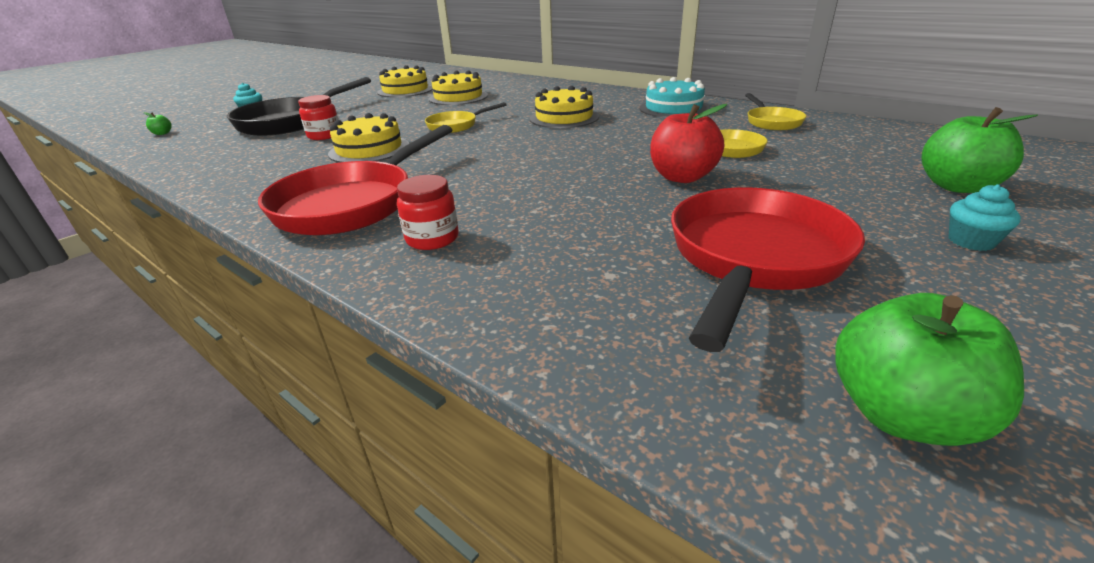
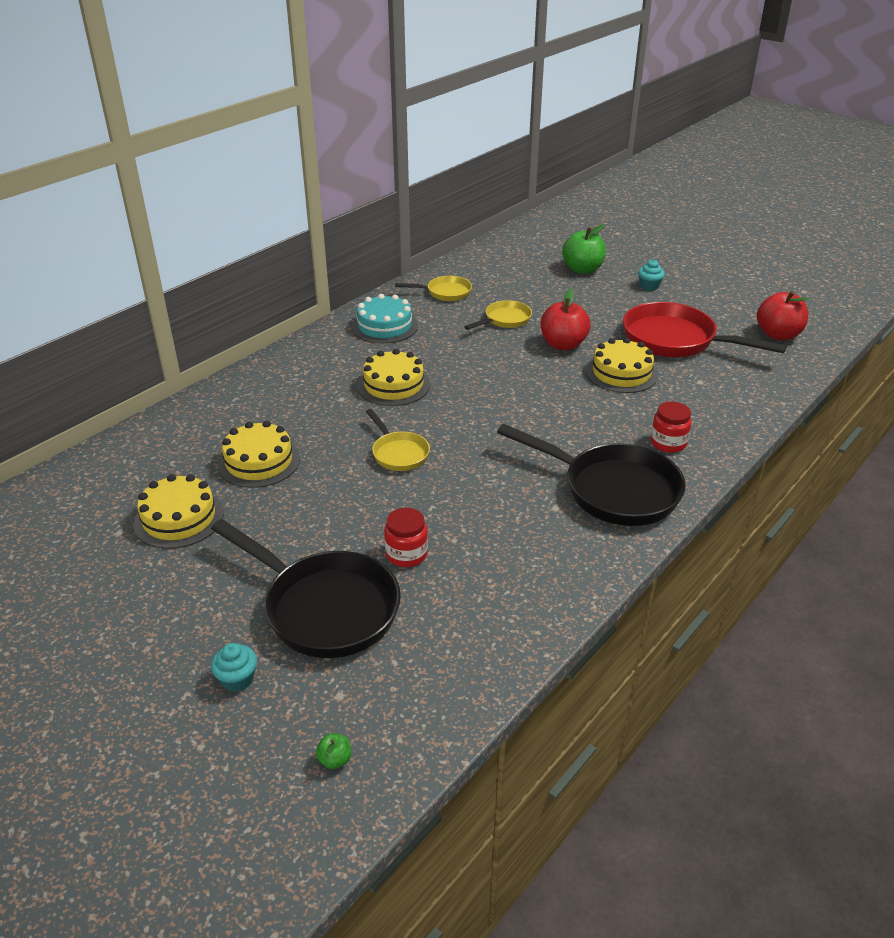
camera: 90 degrees left, 5 degrees up
(353, 204) = (613, 490): red pan -> black pan
(369, 149) = (470, 505): yellow cake -> yellow cake (621, 373)
(900, 414) = (778, 335): green apple -> red apple

